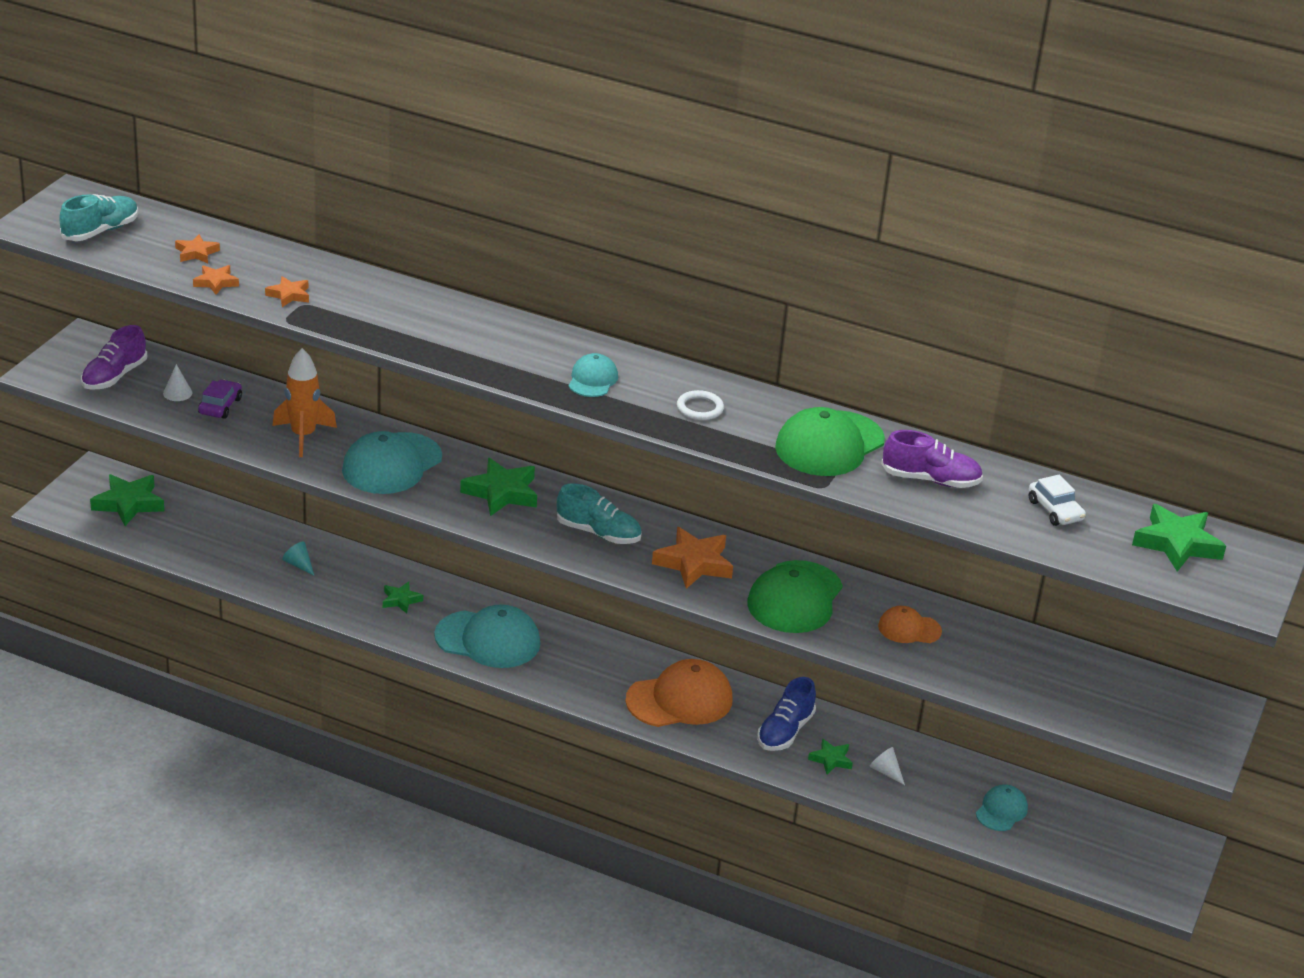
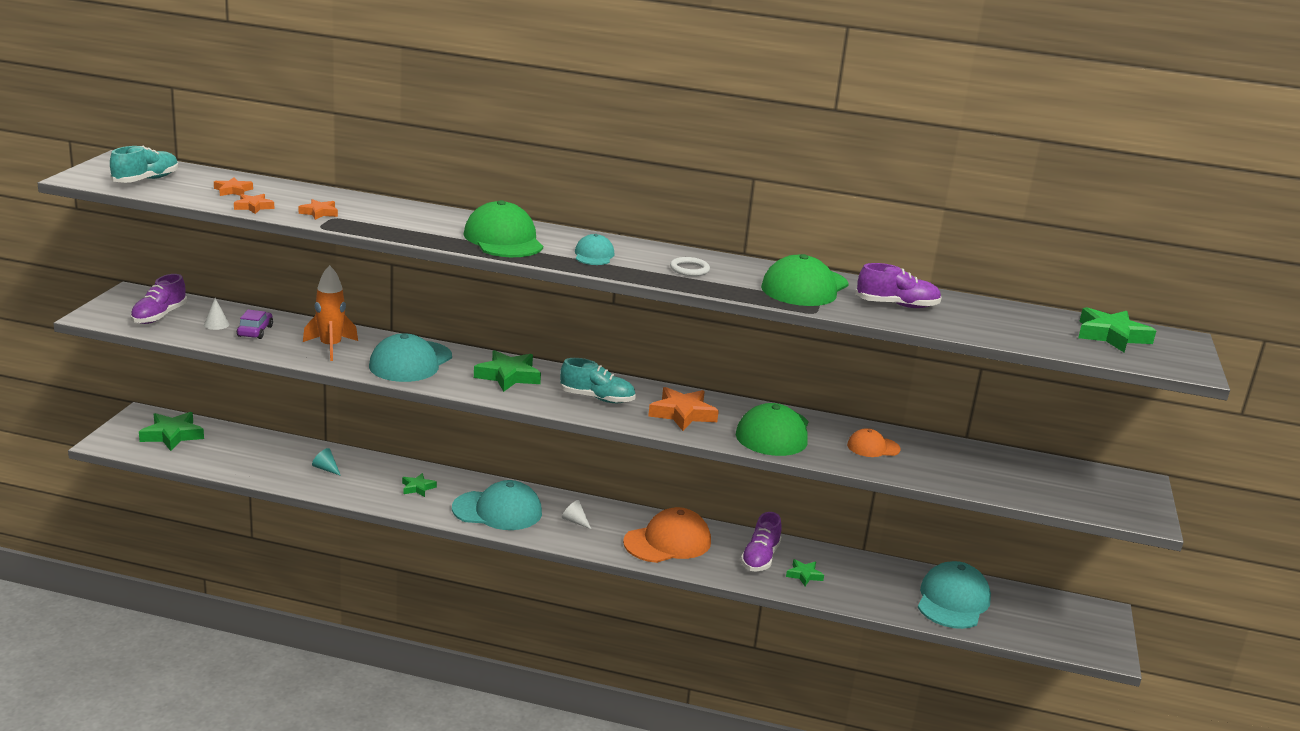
camera: 10 degrees left, 10 degrees down
(493, 349) = (503, 240): none -> green cap
(785, 731) = (760, 558): blue shoe -> purple shoe
(885, 772) = (851, 580): white cone -> white cone (575, 521)
(1001, 810) = (953, 601): turquoise cap -> turquoise cap, size x1.84
(1055, 510) = (1005, 320): white car -> none

